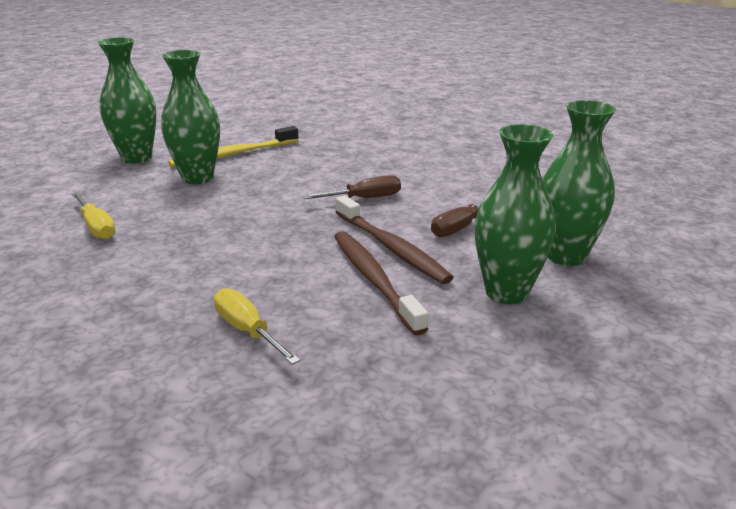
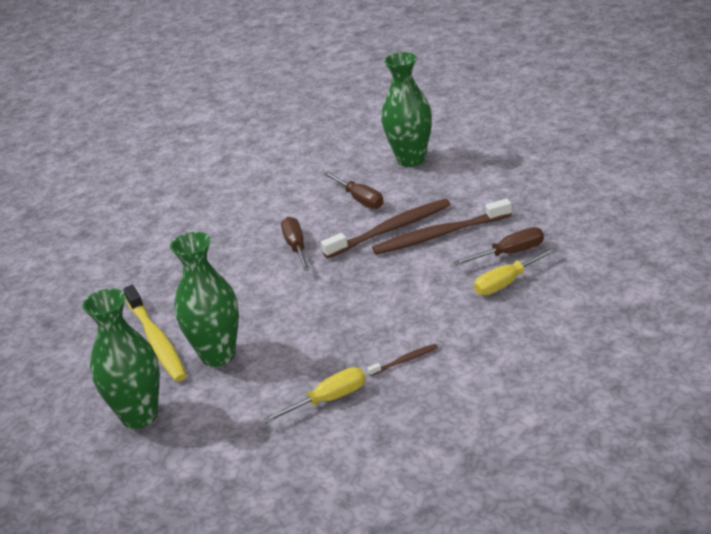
camera: 80 degrees left, 5 degrees up
(129, 263) = (405, 360): none -> brown toothbrush
(318, 334) = (509, 253): none -> brown screwdriver
(506, 292) = (458, 183): green vase -> none

